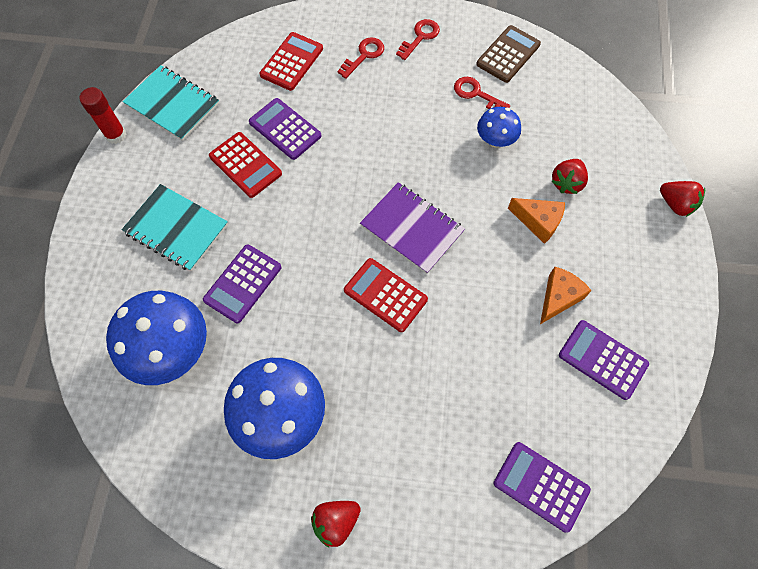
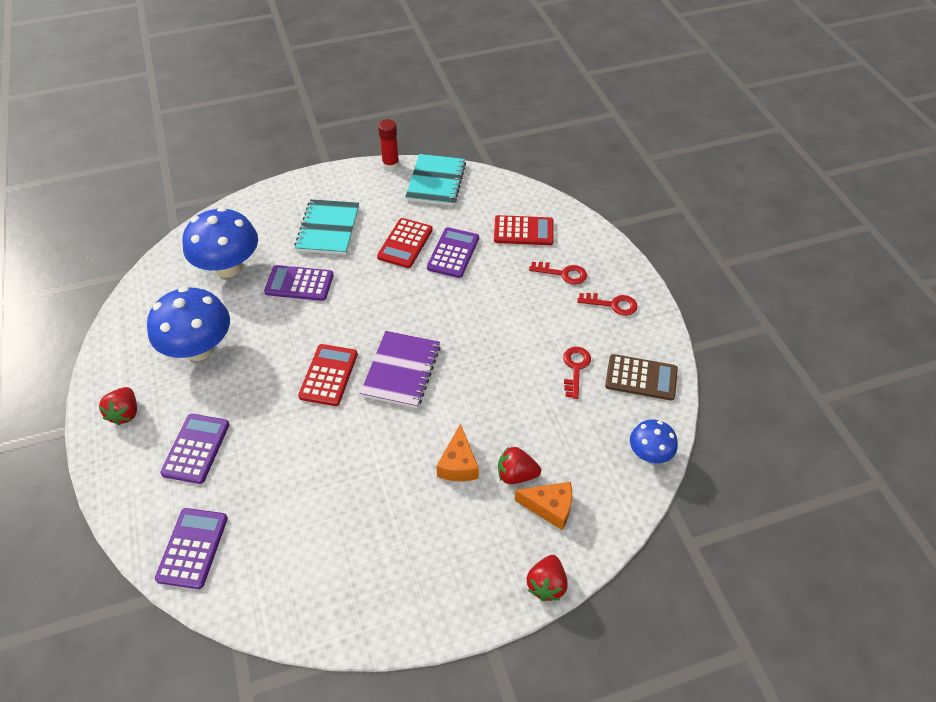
camera: 65 degrees right, 15 degrees down
(336, 521) = (125, 413): red strawberry -> red strawberry turned 120 degrees counterclockwise
(495, 140) = (531, 400): blue mushroom -> blue mushroom (649, 453)
(558, 298) = (384, 506): orange cheese -> orange cheese (550, 507)
(602, 359) = (334, 563): purple calculator -> purple calculator (196, 448)

